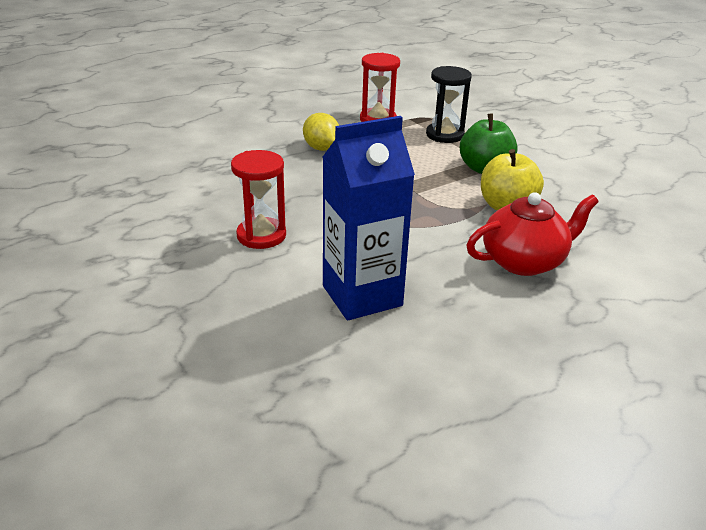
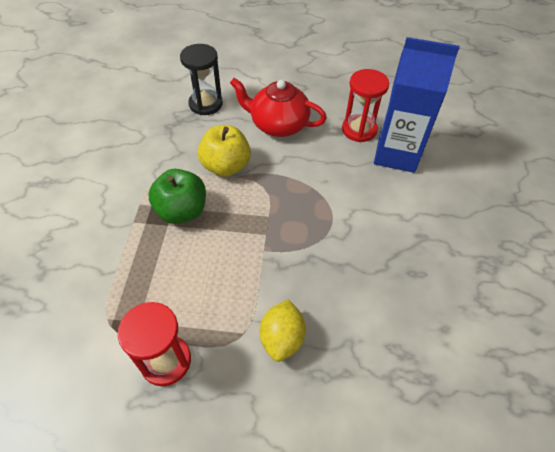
camera: 140 degrees left, 20 degrees up
(261, 235) = (427, 240): red hourglass -> red hourglass (359, 130)
(444, 135) = (143, 281): black hourglass -> black hourglass (205, 104)

